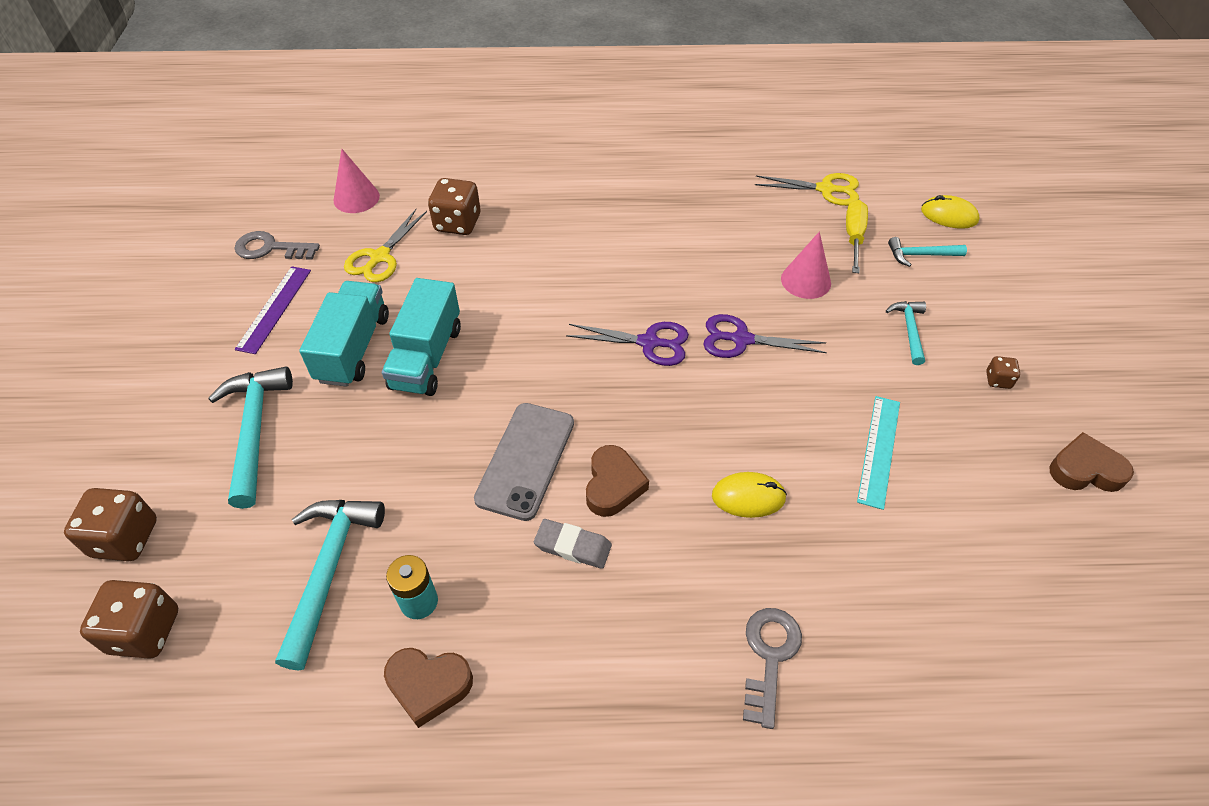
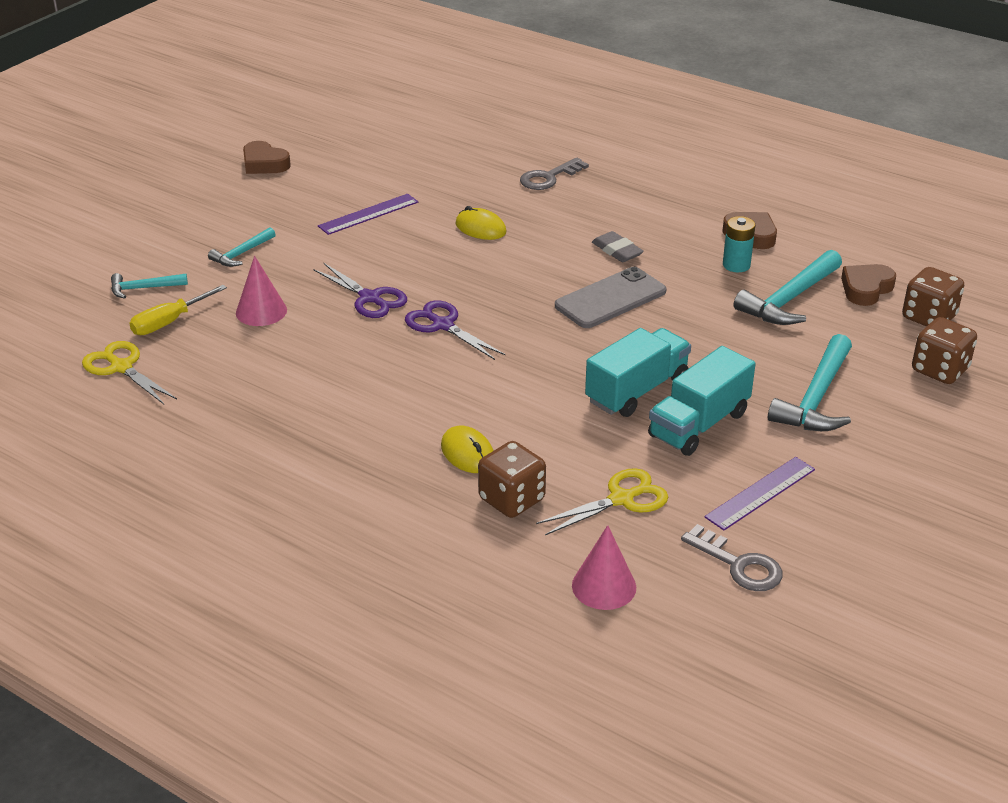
camera: 145 degrees left, 15 degrees down
(613, 485) = (561, 265): brown heart -> brown heart (866, 289)
(879, 450) = (368, 214): turquoise ruler -> purple ruler
(920, 255) = (144, 288): turquoise hammer -> turquoise hammer turned 135 degrees clockwise
(949, 215) = (65, 302): yellow mouse -> yellow mouse (467, 453)
(998, 380) = (235, 210): brown dice -> none

